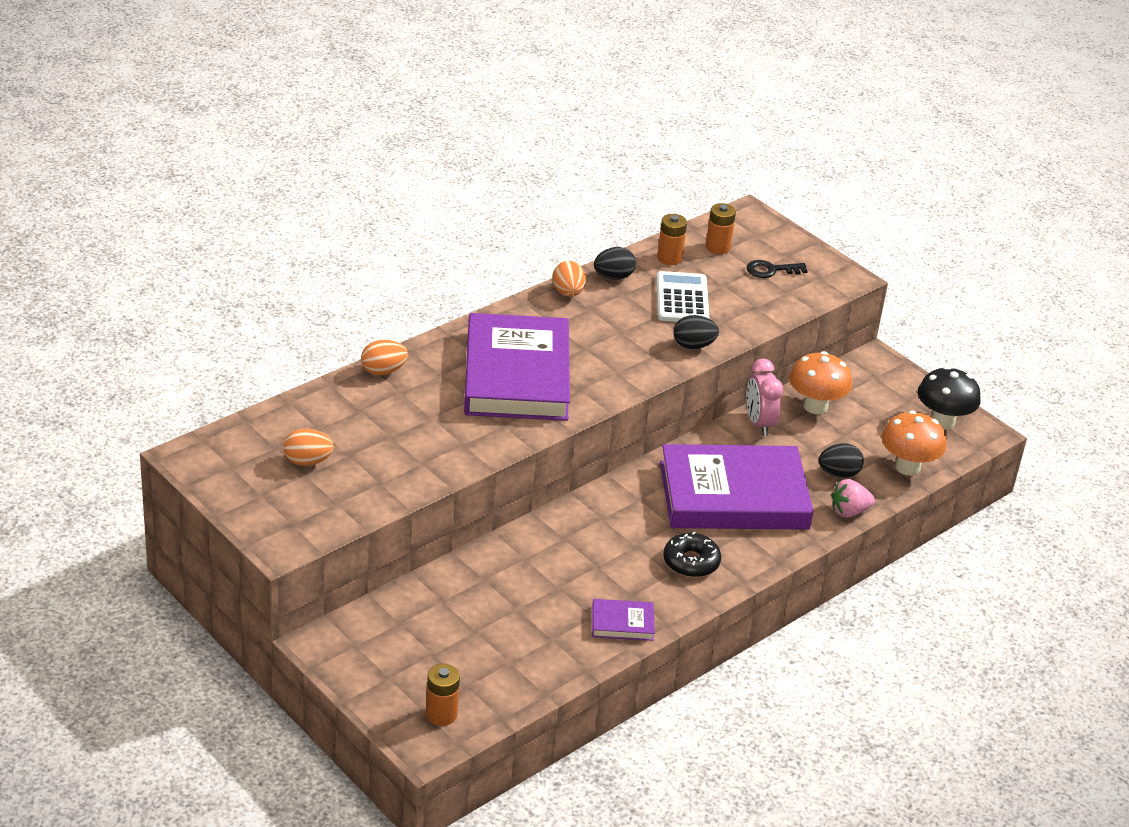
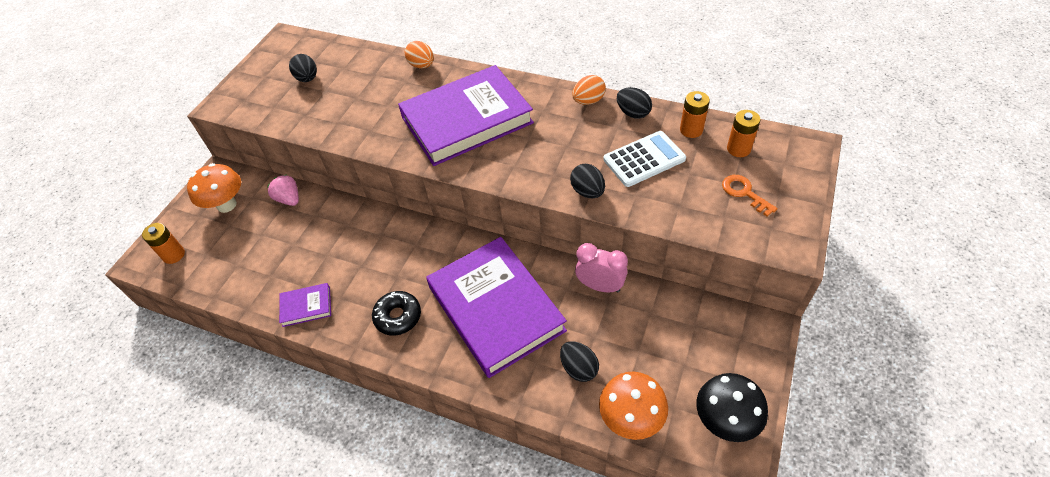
camera: 70 degrees right, 15 degrees up
(307, 461) = (307, 78): orange egg -> black egg
(622, 623) = (306, 306): purple book -> purple book turned 75 degrees counterclockwise
(759, 423) = (600, 286): pink clock -> pink clock turned 60 degrees clockwise
(771, 270) = (744, 193): black key -> orange key
(815, 406) = (657, 313): orange mushroom -> orange mushroom (227, 205)
(849, 511) = (533, 397): pink strawberry -> pink strawberry (289, 199)

